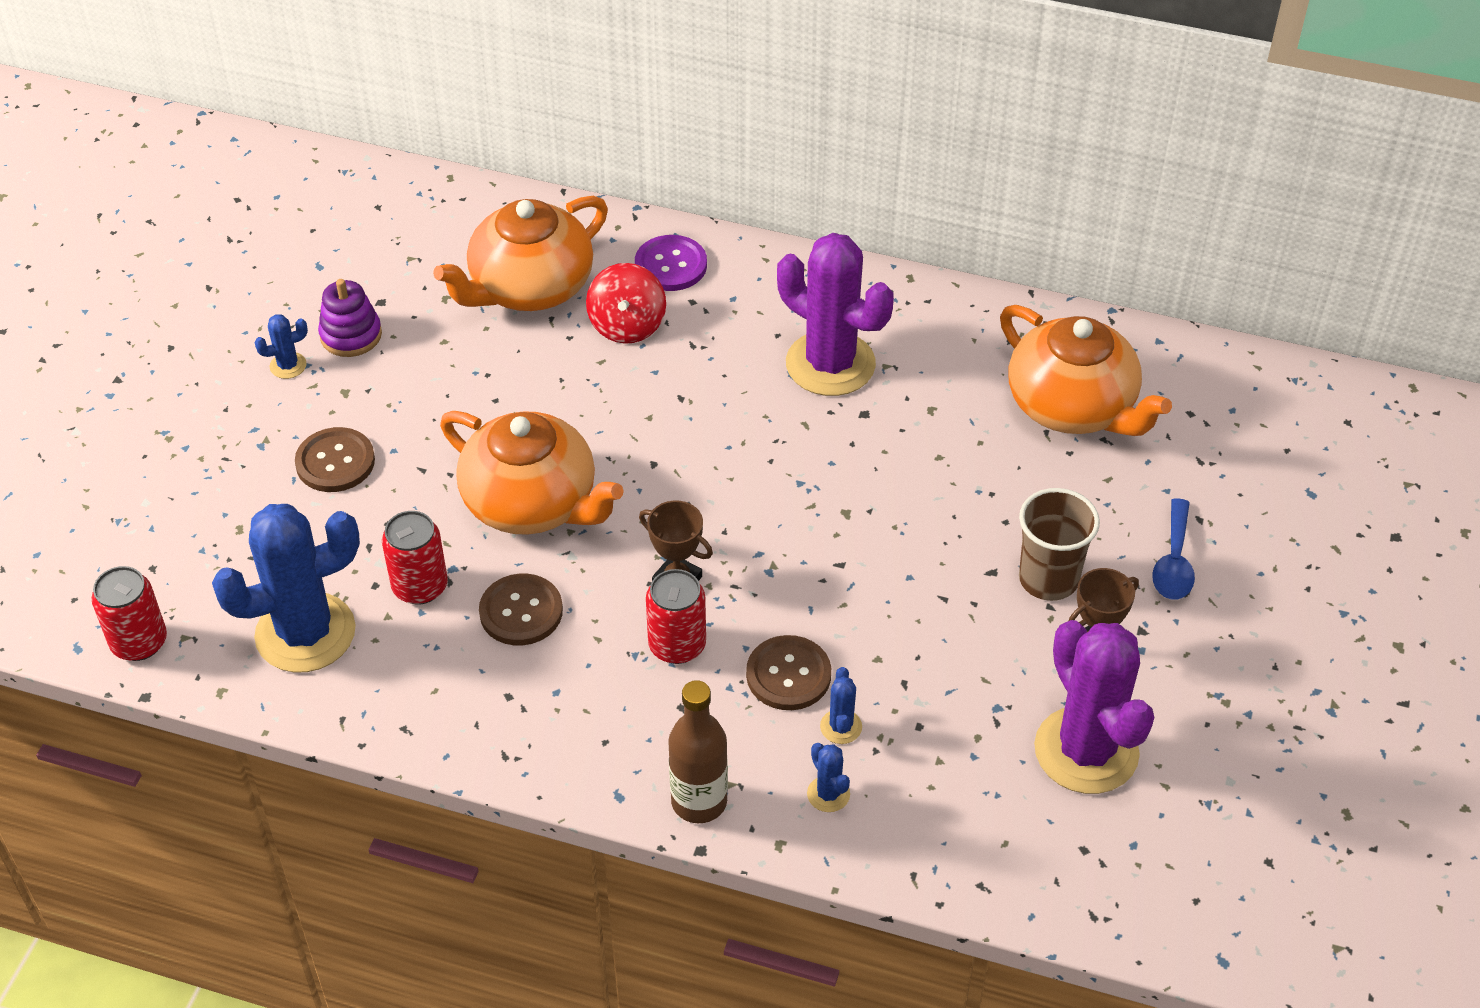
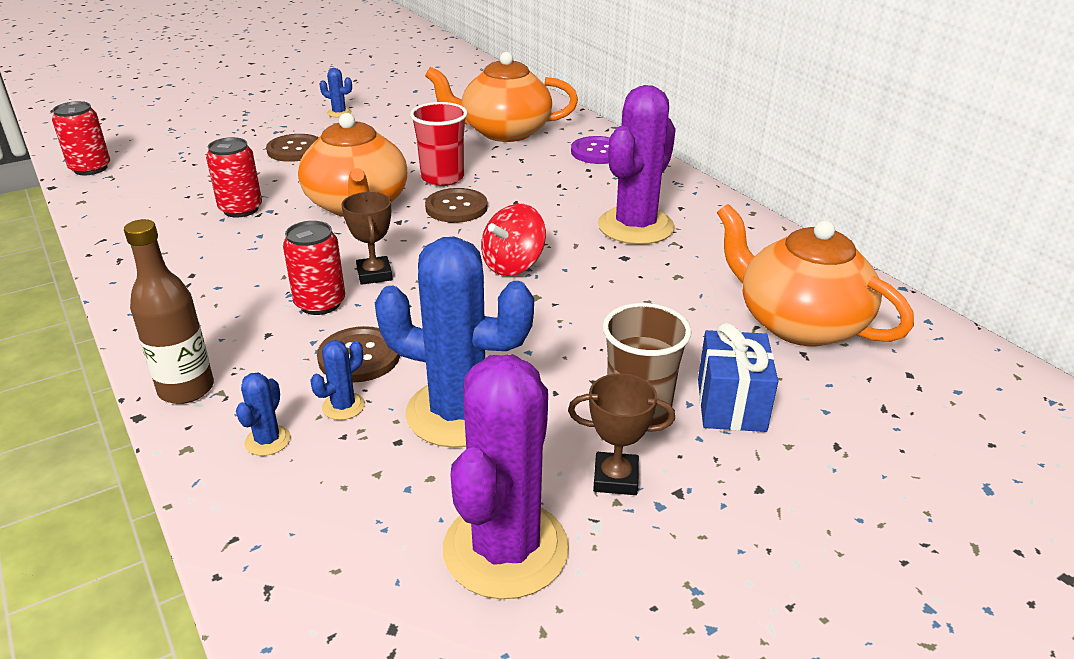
camera: 40 degrees right, 15 degrees down
(305, 633) = (157, 200): blue cactus -> blue cactus (458, 413)
(351, 335) = (386, 115): purple stacking toy -> none
(521, 611) = (267, 244): brown button -> brown button (456, 207)
(563, 407) = (442, 178): none -> red cup
(627, 325) = (533, 163): red spinning top -> red spinning top (513, 265)
(830, 364) = (635, 226): purple cactus -> purple cactus turned 45 degrees clockwise
(1072, 407) = (798, 323): orange teapot -> orange teapot turned 135 degrees clockwise
(1103, 528) = (731, 405): none -> blue gift
(1173, 562) = (773, 461): blue spoon -> none

